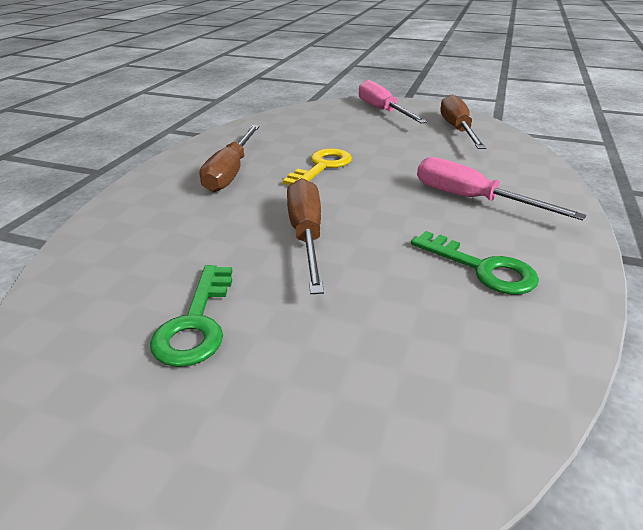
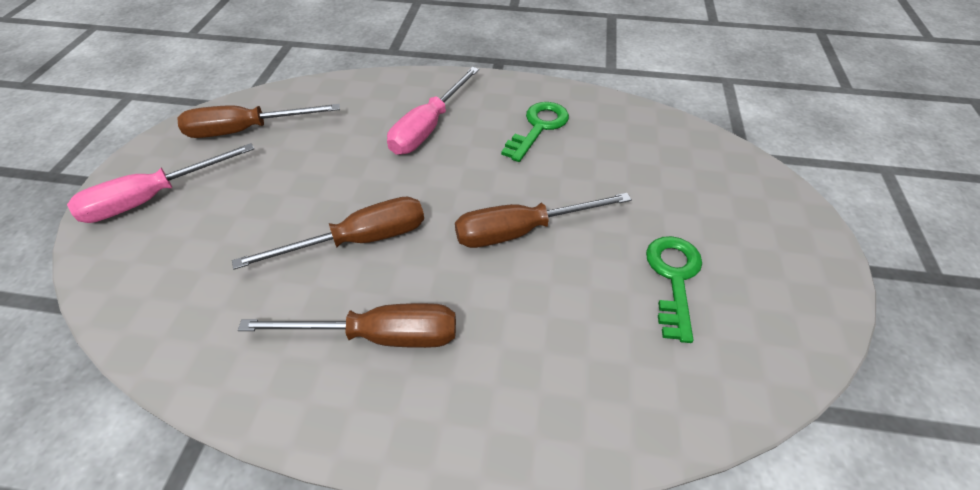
camera: 100 degrees left, 15 degrees up
(196, 323) = (673, 278): green key -> green key turned 75 degrees counterclockwise
(322, 167) = (358, 241): yellow key -> brown screwdriver

